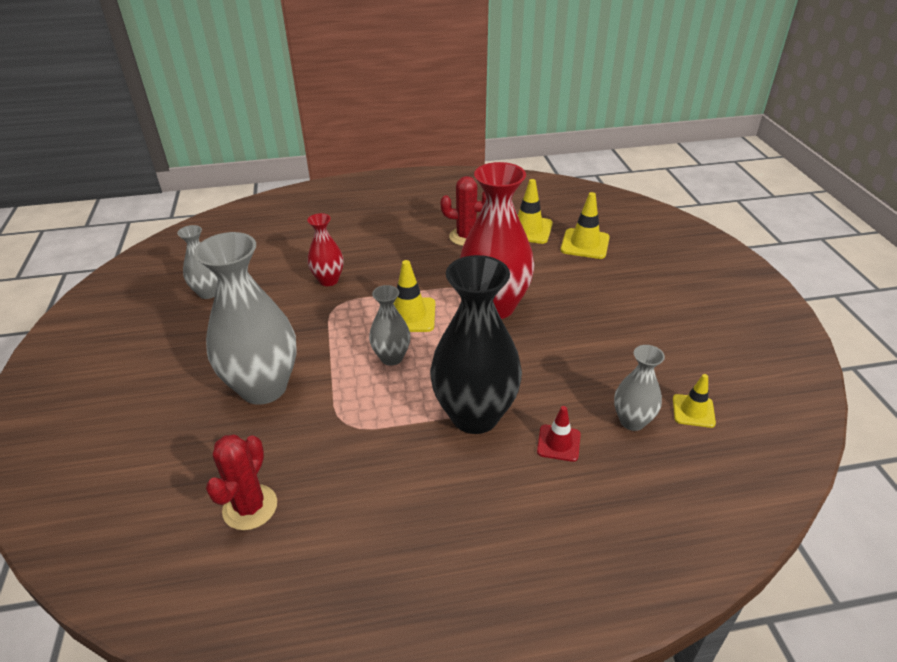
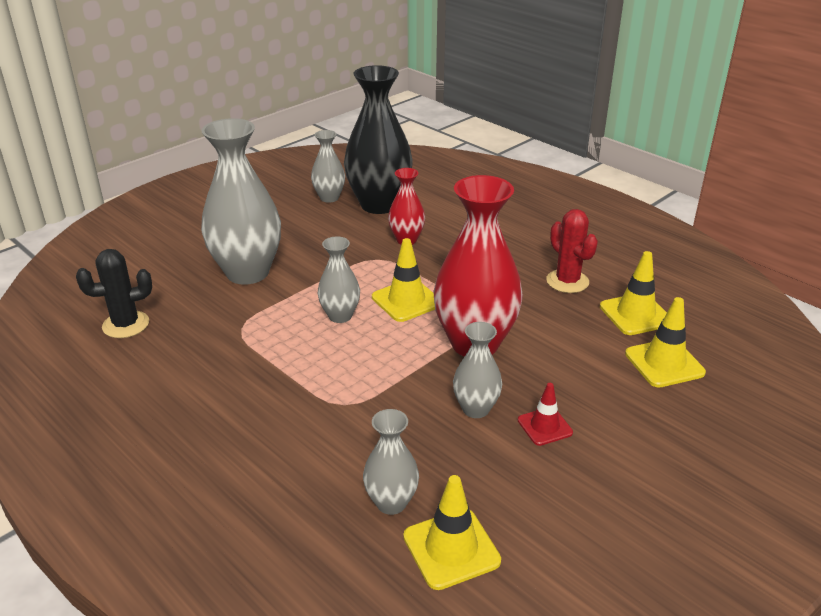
camera: 55 degrees right, 5 degrees down
(250, 507) = (126, 325): red cactus -> black cactus
(475, 415) = (308, 393): black vase -> black vase (379, 205)
(558, 443) = (316, 459): red traffic cone -> red traffic cone (544, 426)
(565, 338) = (475, 409): none -> grey vase
(693, 411) = (451, 548): yellow traffic cone -> yellow traffic cone, size x1.54

